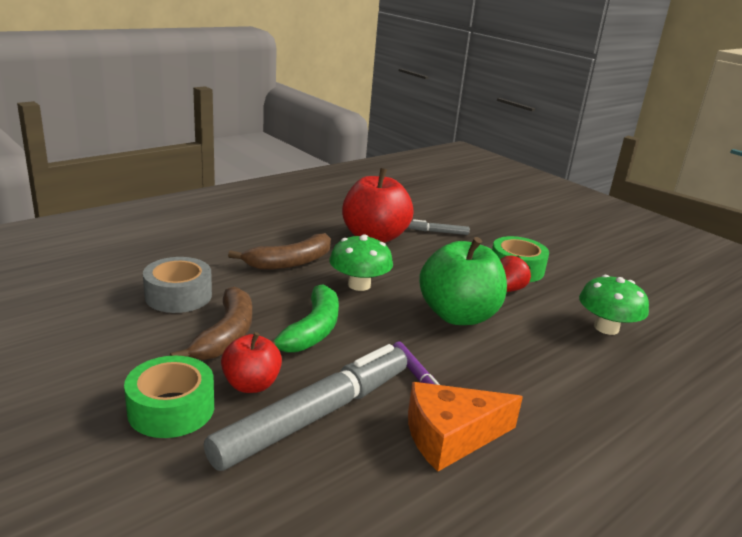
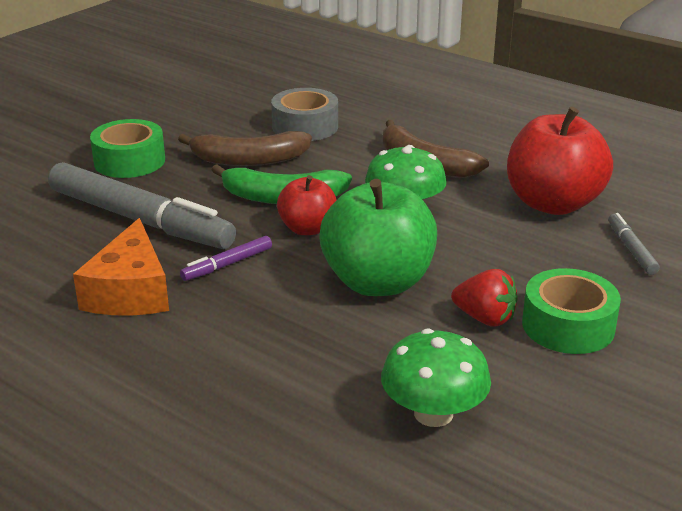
camera: 80 degrees right, 5 degrees up
(251, 384) = (175, 185): red apple -> red apple (307, 229)
(450, 436) = (130, 291): orange cheese -> orange cheese turned 150 degrees counterclockwise

